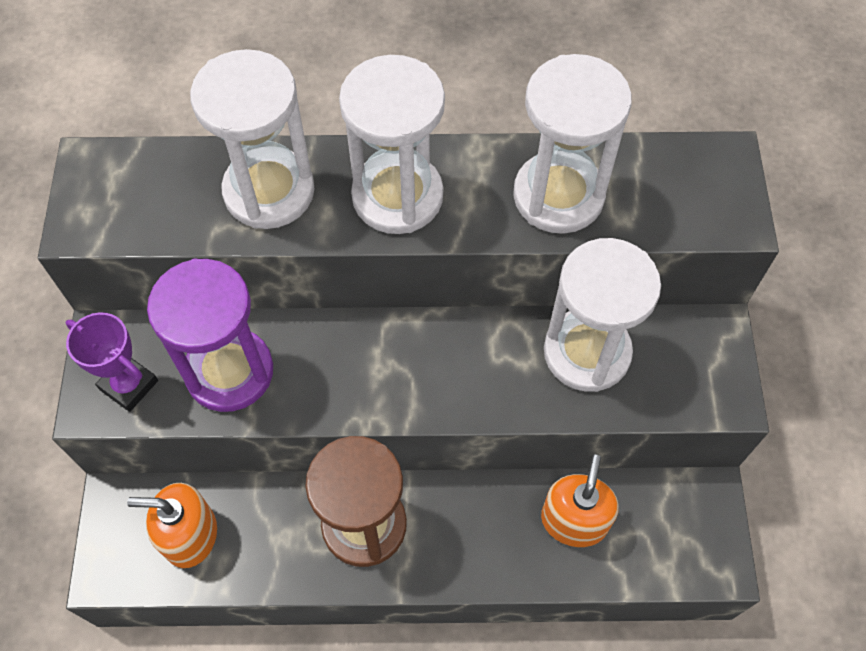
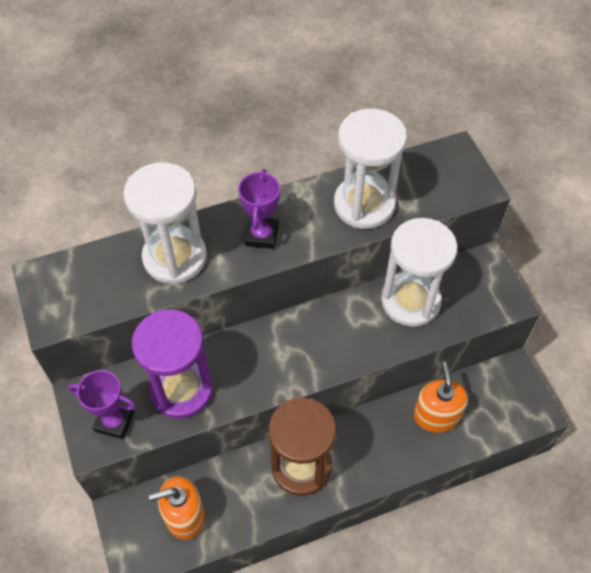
camera: 20 degrees left, 5 degrees down
(397, 196) = (261, 235): white hourglass -> purple trophy

